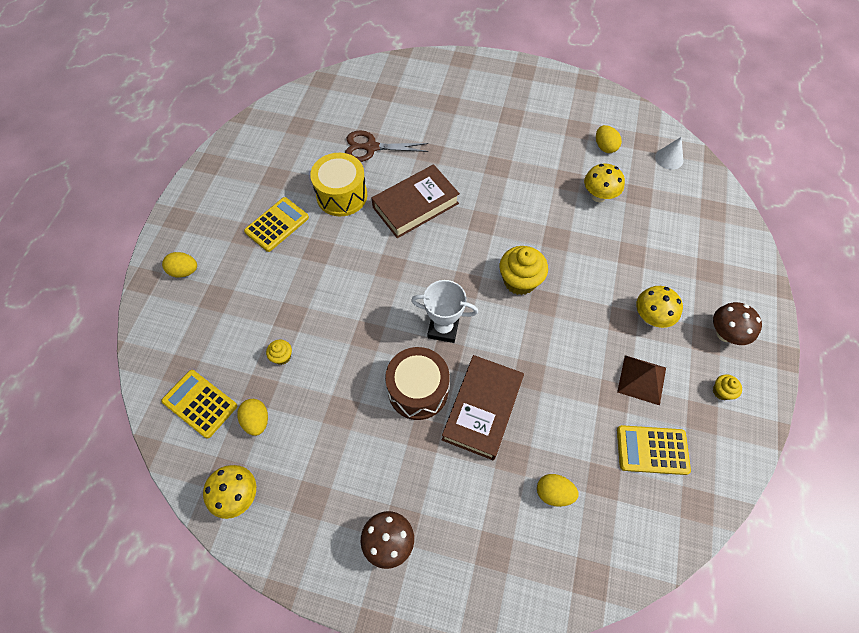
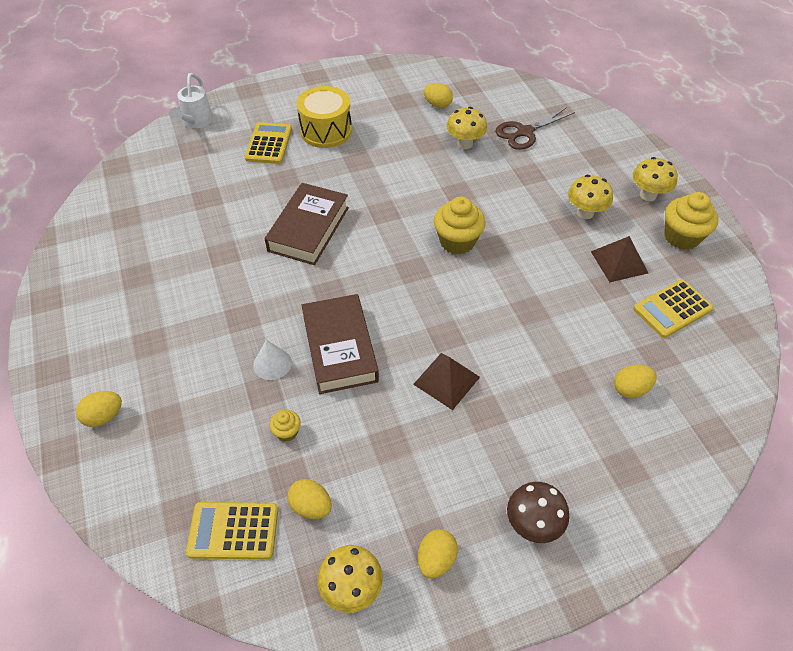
camera: 35 degrees left, 10 degrees down
(277, 225) = (177, 317): yellow calculator -> yellow calculator (269, 144)
(304, 516) = (436, 559): none -> yellow egg
(342, 195) = (225, 256): yellow drum -> yellow drum (326, 131)
(371, 147) = (221, 201): brown scissors -> brown scissors (525, 132)
(403, 69) = (196, 122): none -> white watering can
(418, 390) = (446, 380): brown drum -> brown pyramid
(443, 328) = (424, 316): white trophy -> none
(482, 409) = (516, 361): brown book -> brown book (340, 348)
(669, 158) = (496, 90): white cone -> white cone (272, 363)
(721, 391) = (681, 237): yellow cupcake -> yellow cupcake, size x2.00
(725, 334) = (648, 195): brown mushroom -> yellow mushroom

